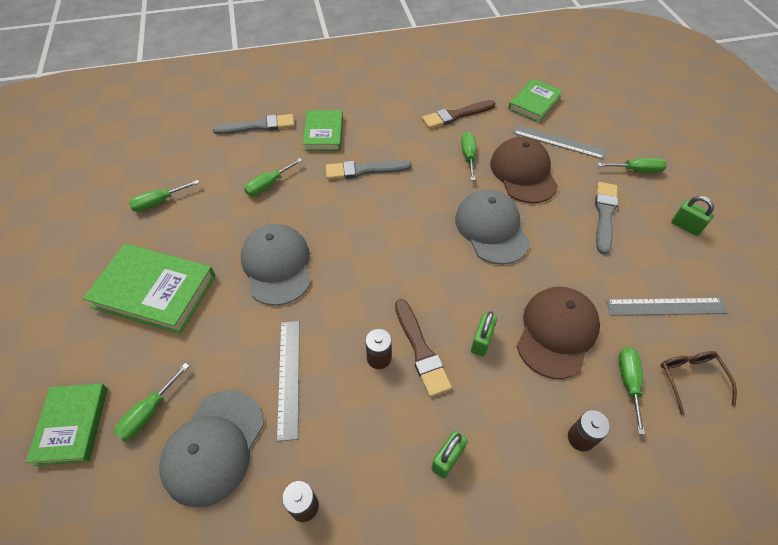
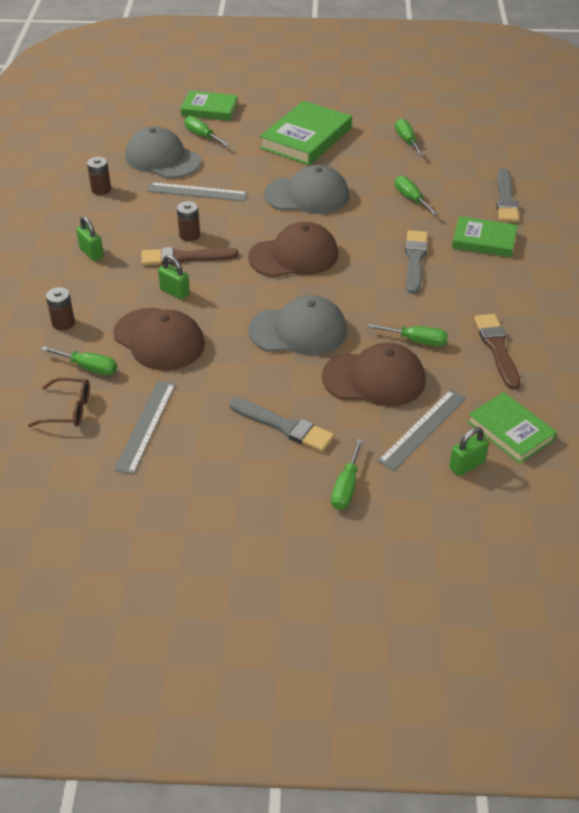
camera: 105 degrees right, 10 degrees down
(386, 254) = (294, 256): none -> brown cap
(685, 226) = (238, 493): green padlock -> green padlock (467, 465)

